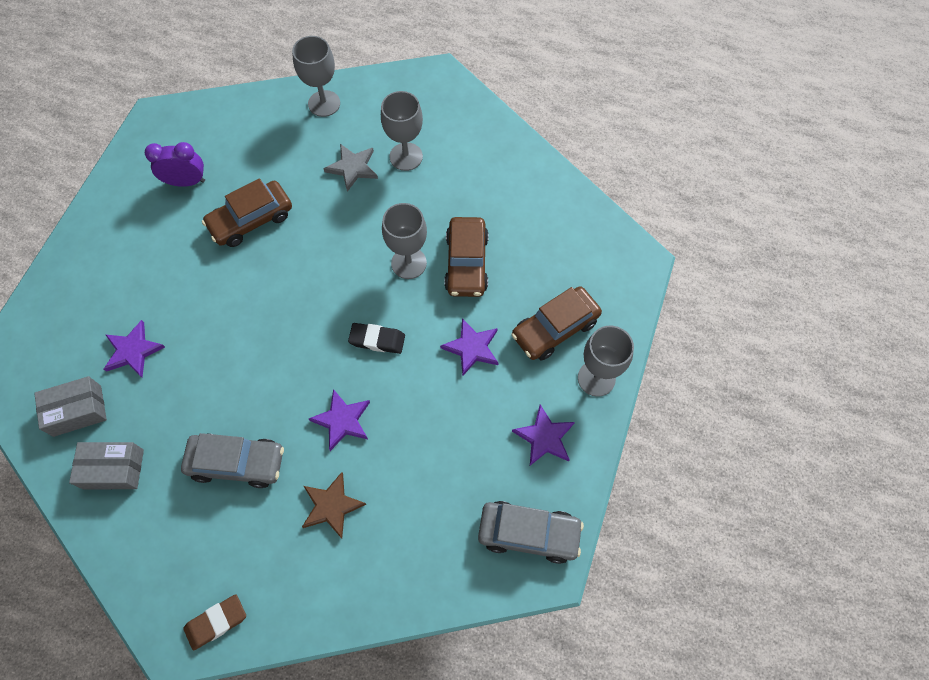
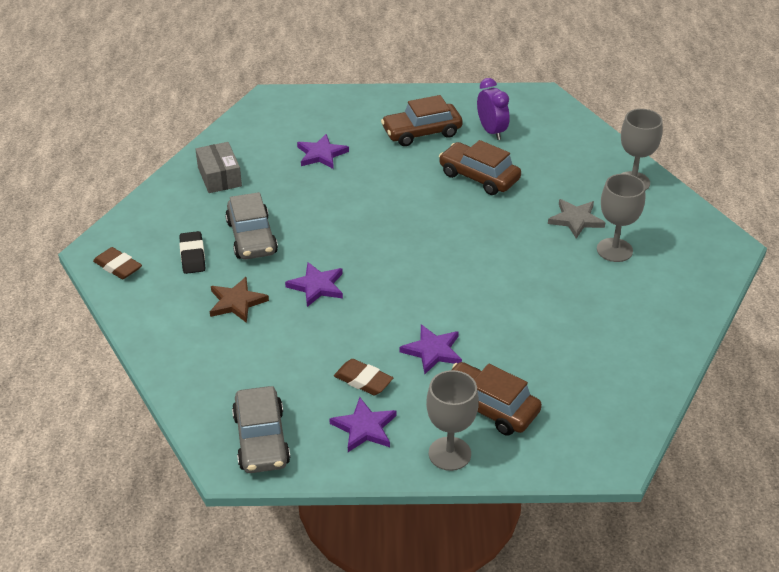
camera: 70 degrees right, 25 degrees down
(77, 410) = (258, 144): grey box -> none
(377, 340) = (406, 286): black eraser -> black eraser (192, 256)
(409, 263) = (497, 284): grey goblet -> none
(466, 263) = (523, 323): brown car -> brown car (422, 132)
(487, 419) = (363, 380): none -> brown eraser

